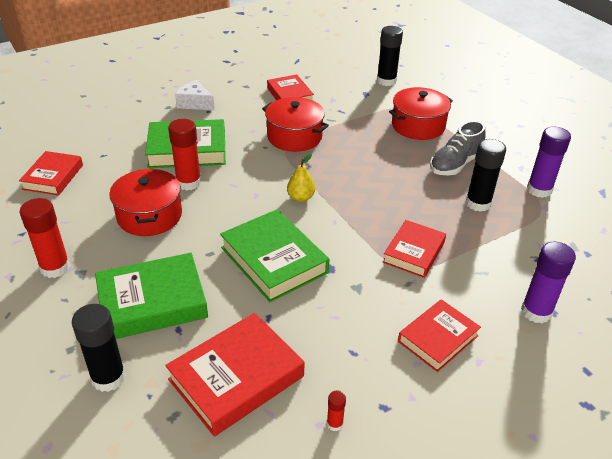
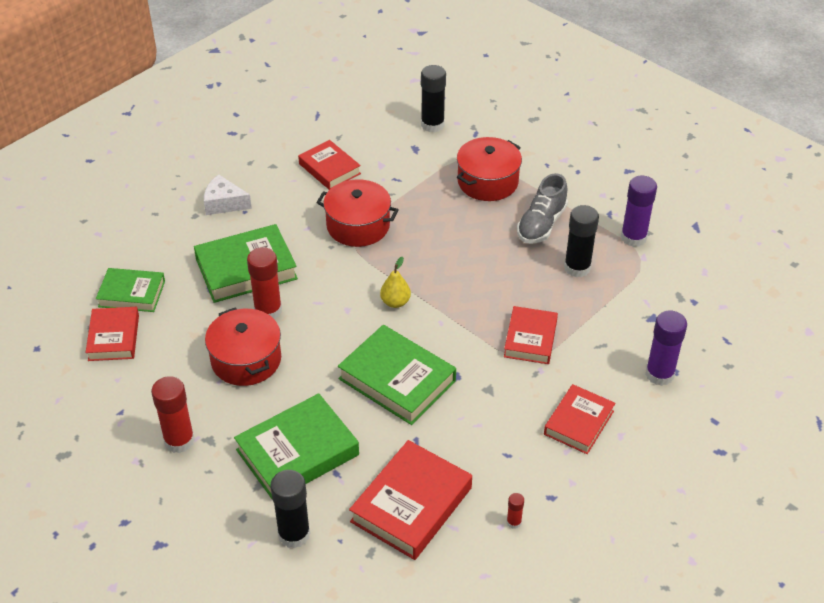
camera: 15 degrees left, 5 degrees up
(87, 149) = (131, 294): none -> green book

